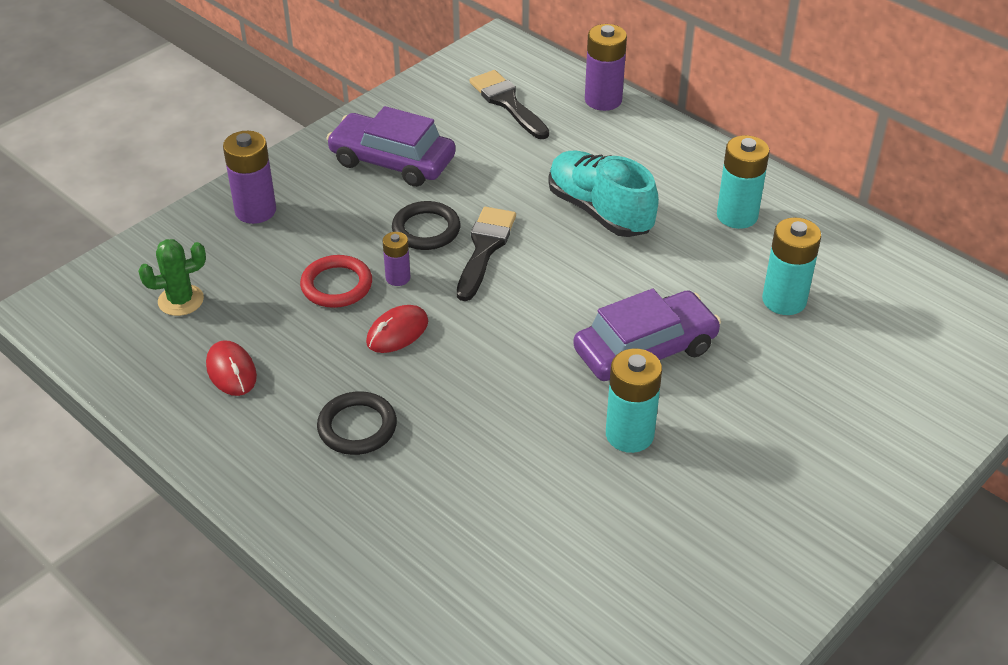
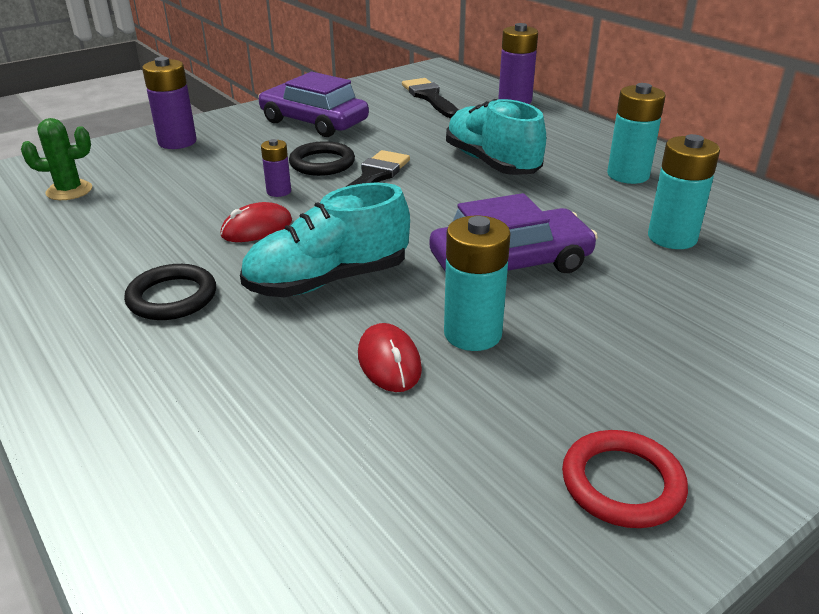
camera: 10 degrees right, 10 degrees down
(231, 371) = (77, 242): red mouse -> red mouse (389, 362)
(336, 285) = (218, 192): red ring -> red ring (622, 483)
(488, 390) = (328, 281): none -> turquoise shoe

